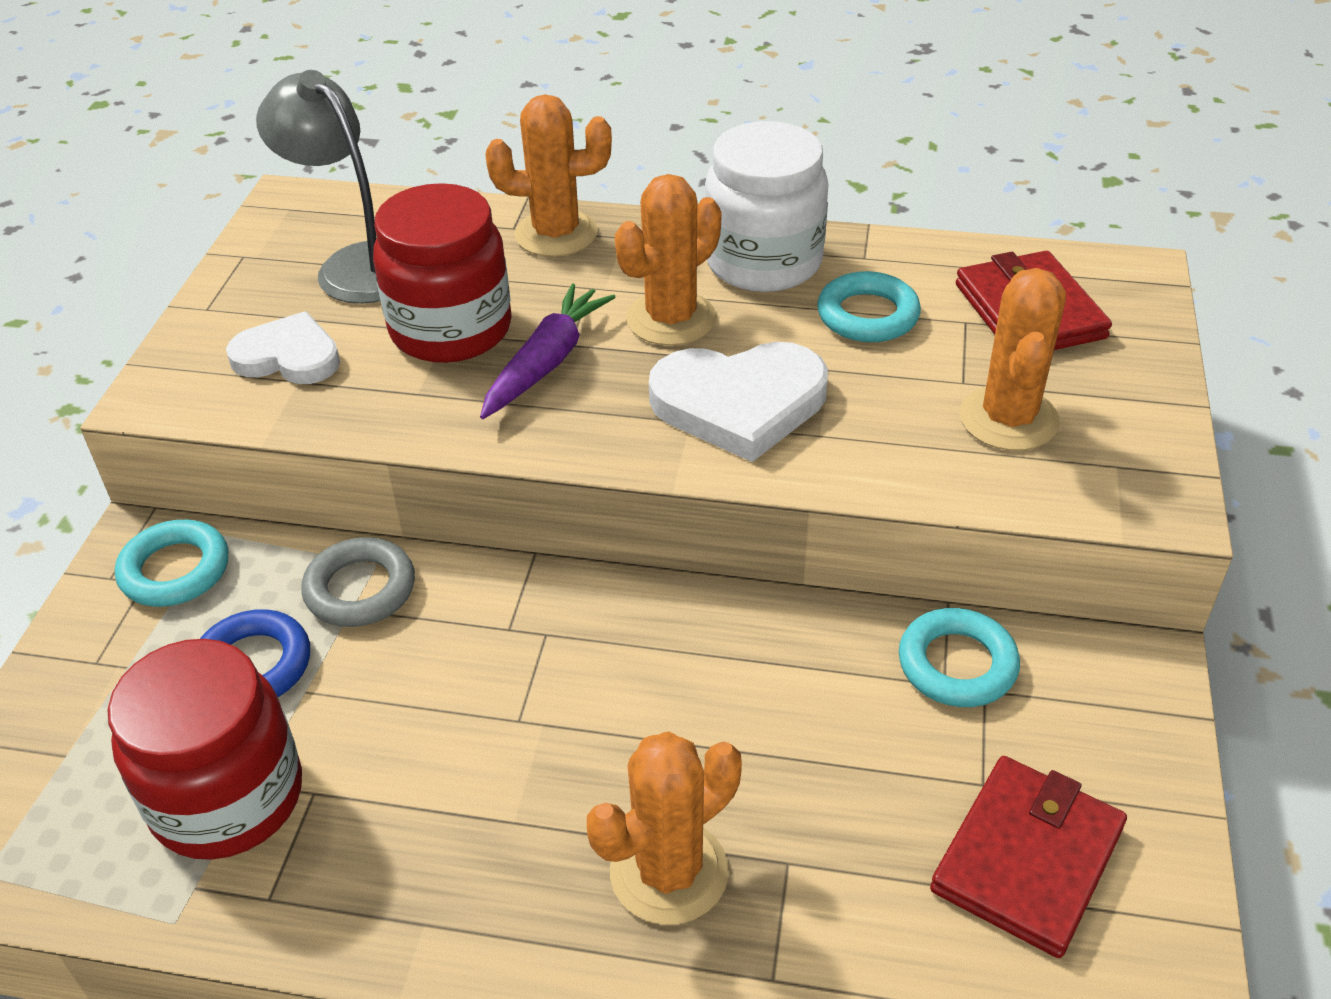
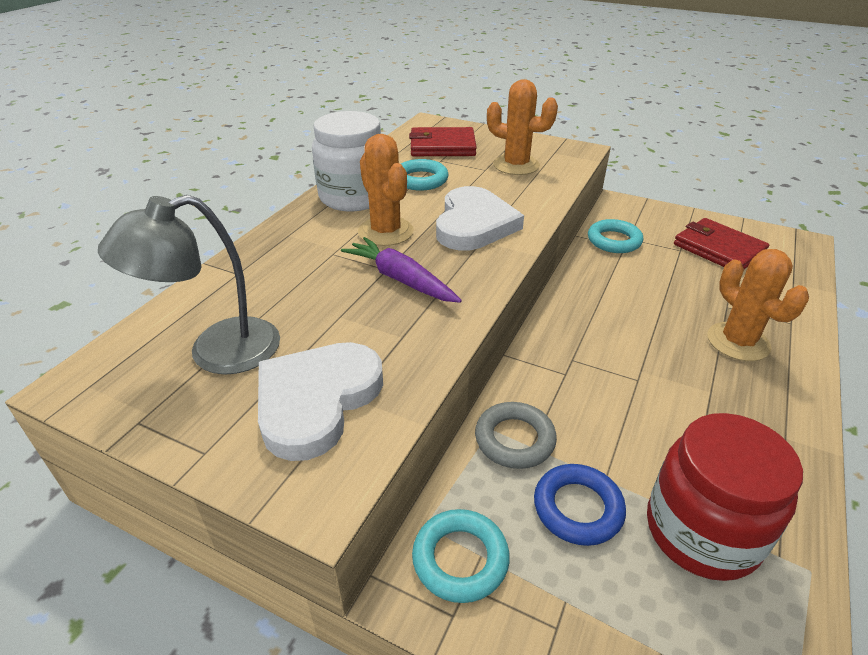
camera: 75 degrees left, 5 degrees down
(288, 356) = (316, 400): white heart -> white heart, size x1.52
(451, 329) = (338, 313): red jar -> none
(556, 234) = (262, 257): orange cactus -> none

